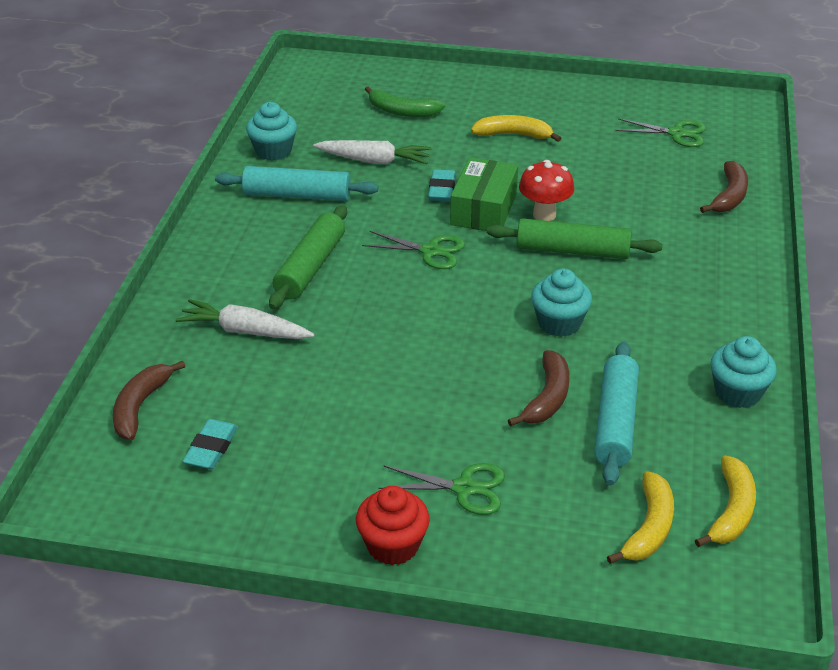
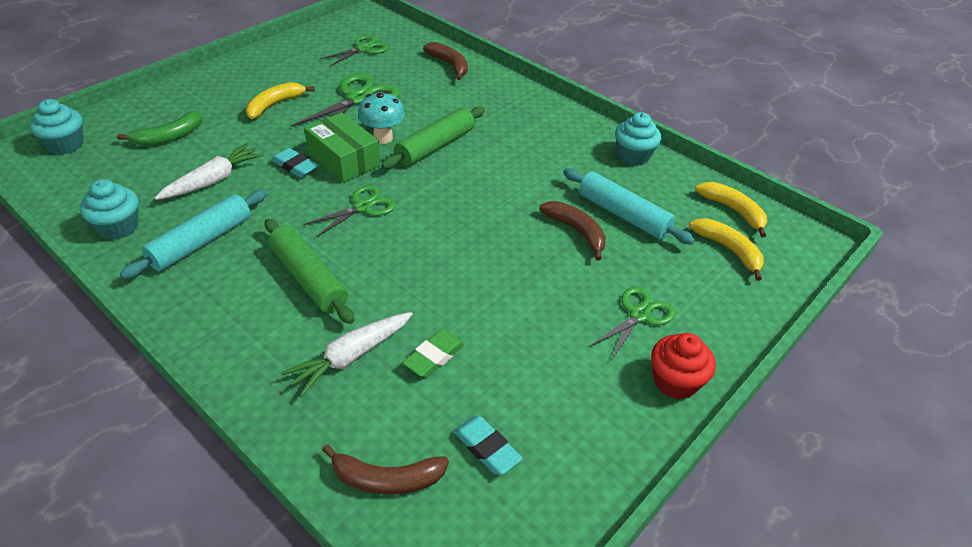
camera: 60 degrees left, 5 degrees up
(140, 407) = (386, 479): brown banana -> brown banana turned 45 degrees counterclockwise
(285, 376) = (434, 357): none -> green eraser
(544, 215) = (383, 138): red mushroom -> turquoise mushroom
(559, 323) = (505, 189): turquoise cupcake -> turquoise cupcake (65, 144)
(587, 172) = (358, 98): none -> green scissors

